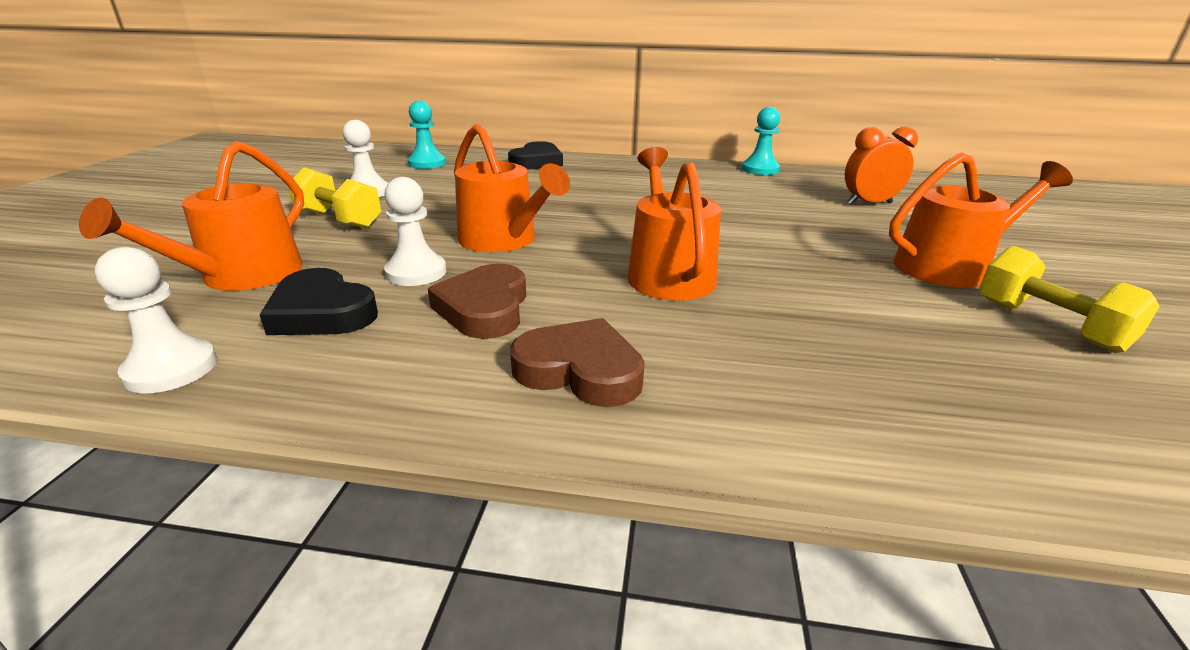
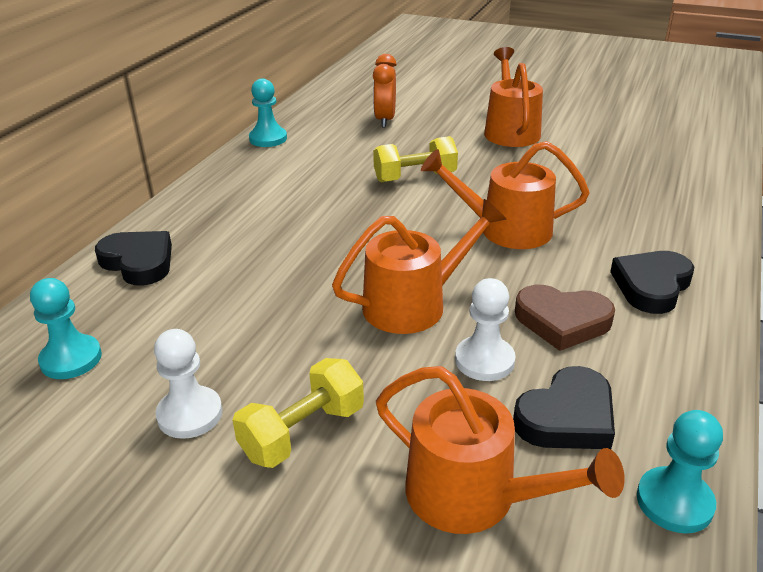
camera: 75 degrees left, 5 degrees up
(171, 369) = (674, 502): white pawn -> turquoise pawn
(580, 370) = (651, 286): brown heart -> black heart
(1048, 325) = (588, 132): yellow dumbbell -> yellow dumbbell (415, 177)

